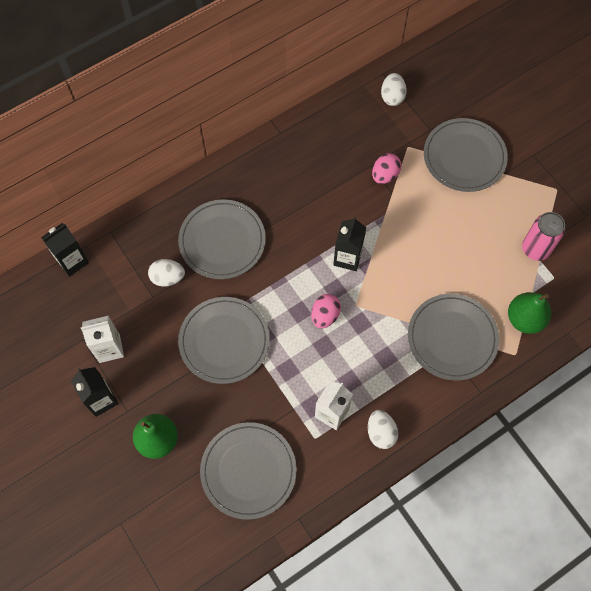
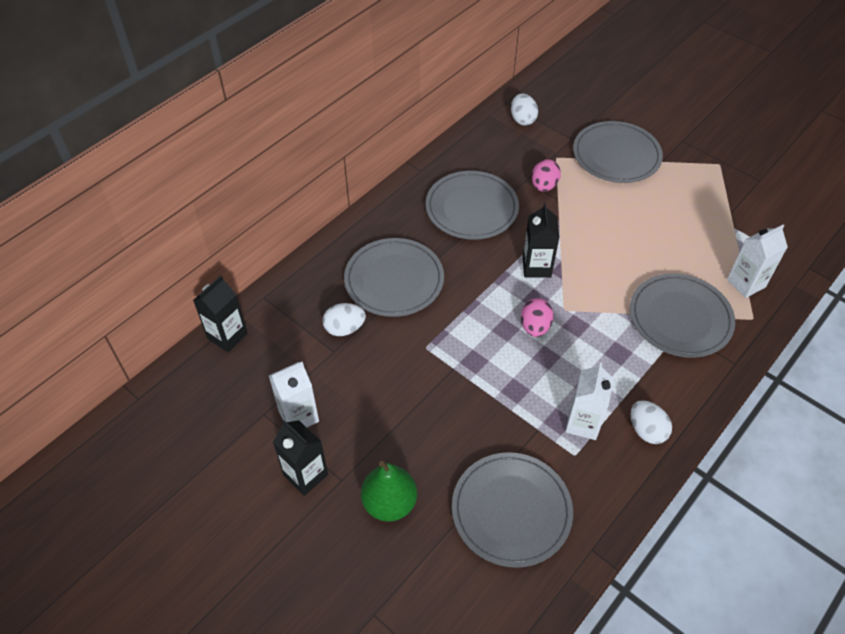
camera: 15 degrees left, 15 degrees down
(224, 341) = (432, 378): grey plate -> grey plate (471, 208)
(524, 319) = (746, 283): green pear -> white carton
(535, 249) = (724, 219): pink can -> none

